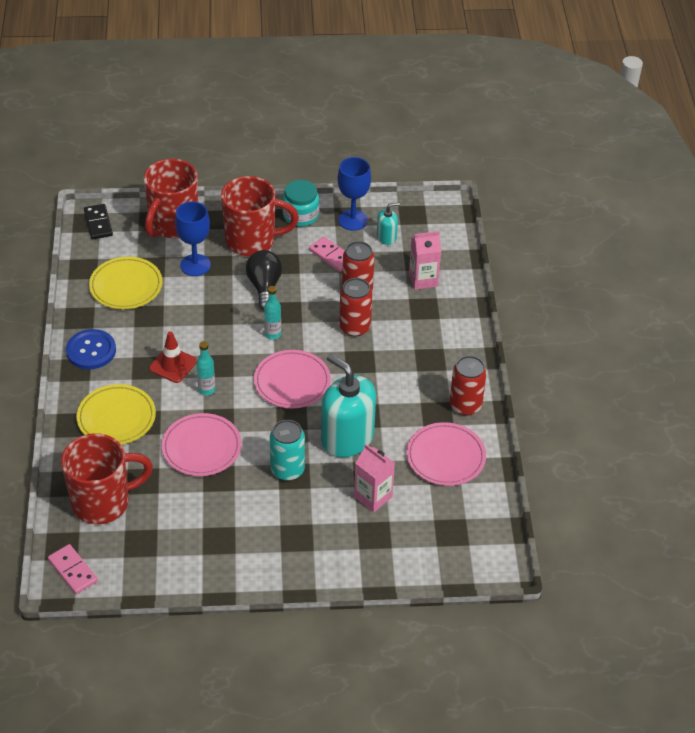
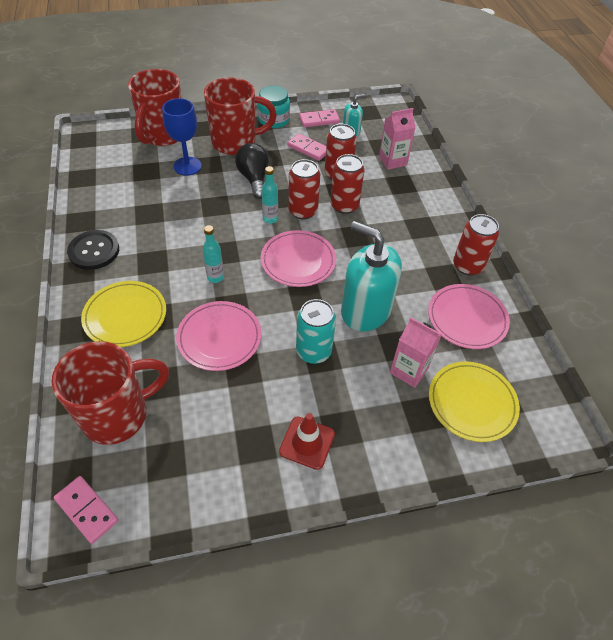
camera: 10 degrees left, 5 degrees up
(91, 350) = (94, 251): blue button -> black button
(98, 223) = (94, 139): black domino -> none
(126, 286) = (124, 189): yellow plate -> yellow plate (472, 403)
(173, 365) = (178, 256): red traffic cone -> red traffic cone (307, 442)
(309, 329) = (303, 211): none -> red can
(353, 220) = (319, 120): blue goblet -> pink domino

